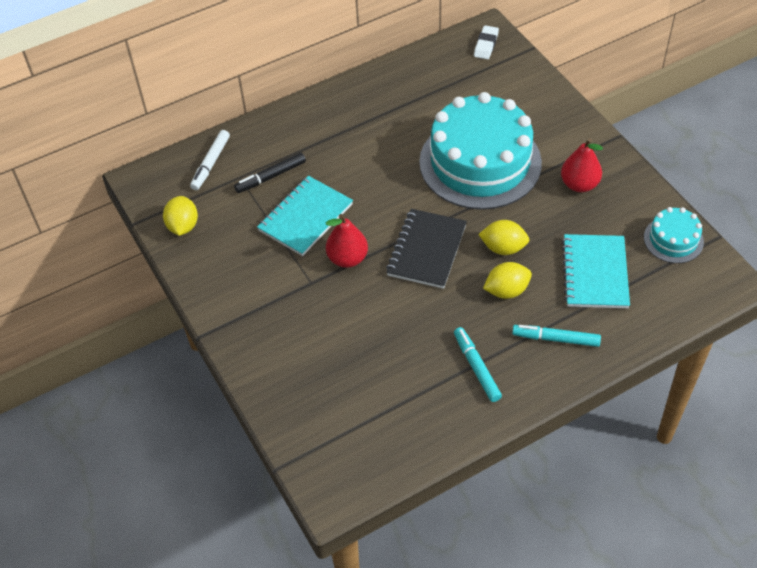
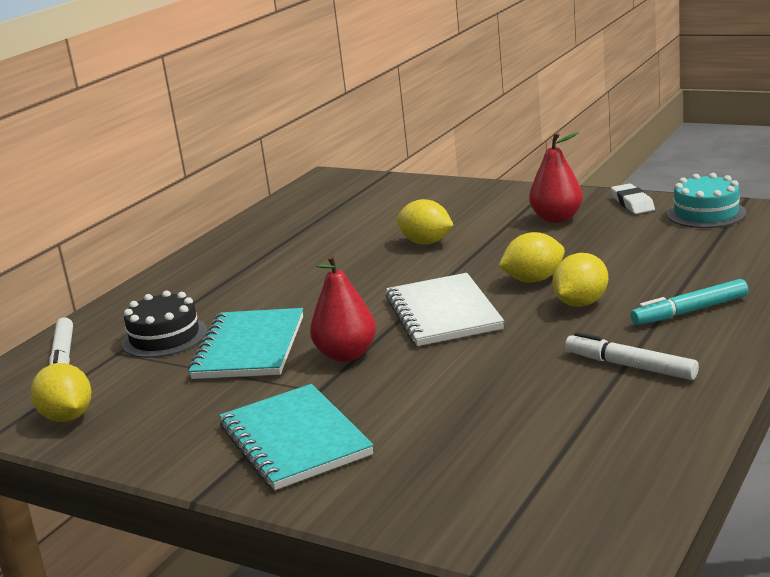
camera: 30 degrees left, 30 degrees down
(271, 177) = (165, 337): black marker -> black cake
(426, 250) = (443, 313): black notebook -> white notebook
(476, 367) = (630, 366): turquoise marker -> white marker
(480, 162) = (426, 242): turquoise cake -> yellow lemon
(486, 45) = (336, 184): white eraser -> white eraser (632, 203)
(594, 273) = (660, 258): turquoise notebook -> turquoise notebook (294, 440)

